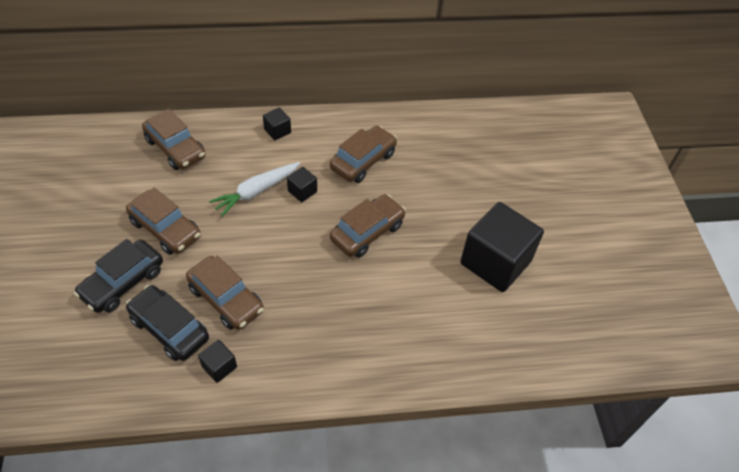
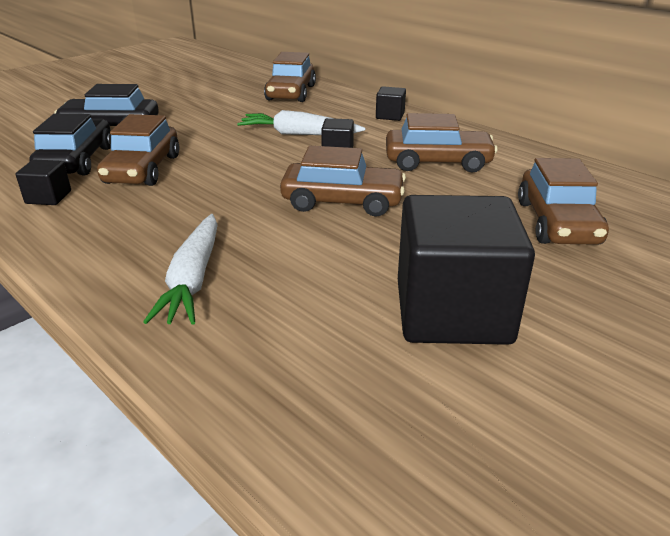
camera: 55 degrees right, 20 degrees down
(166, 229) = (194, 120): brown car -> brown car (557, 222)
(388, 339) = (193, 279): none -> white carrot

